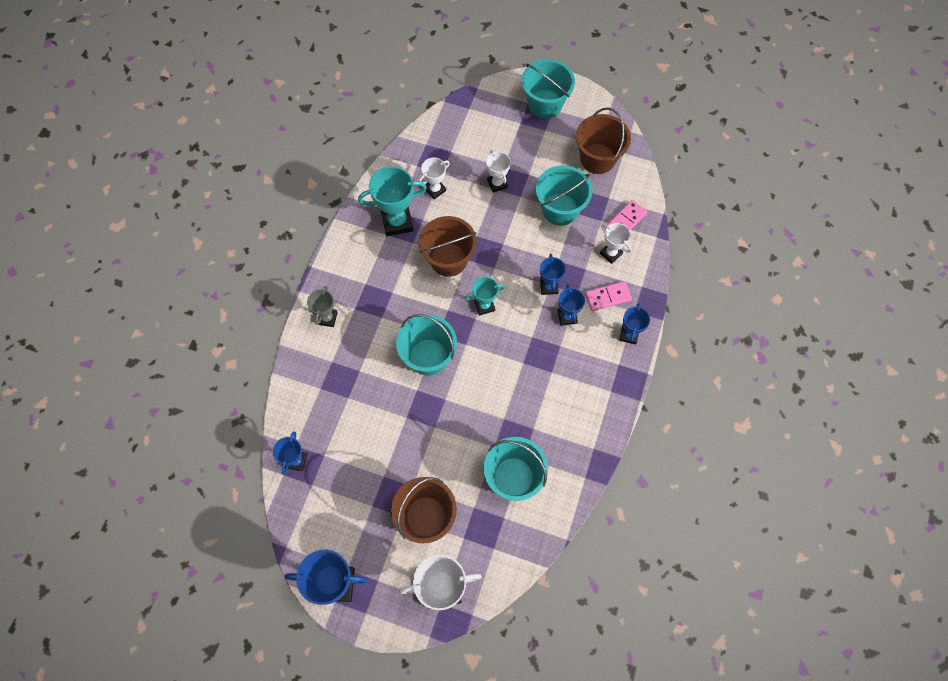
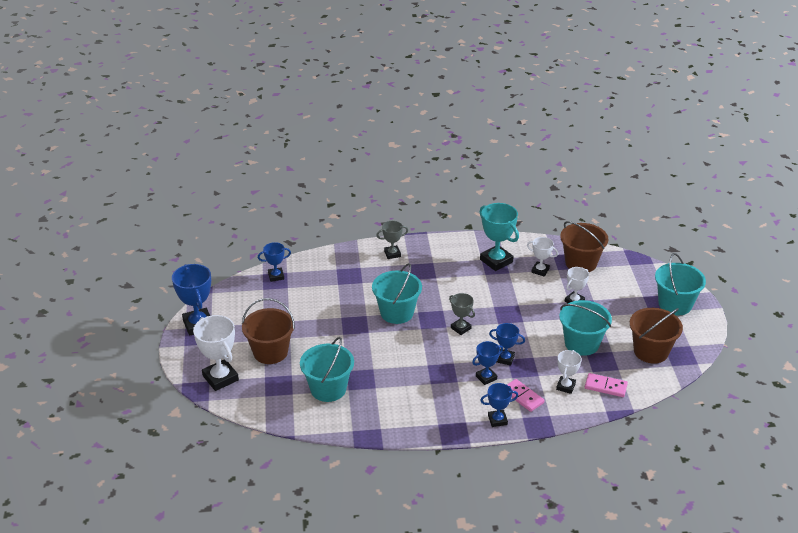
camera: 65 degrees right, 30 degrees down
(448, 259) = (485, 297): brown bucket -> brown bucket (581, 263)
(484, 306) = (461, 328): turquoise trophy -> grey trophy
(549, 287) = (505, 359): blue trophy -> blue trophy turned 45 degrees clockwise

